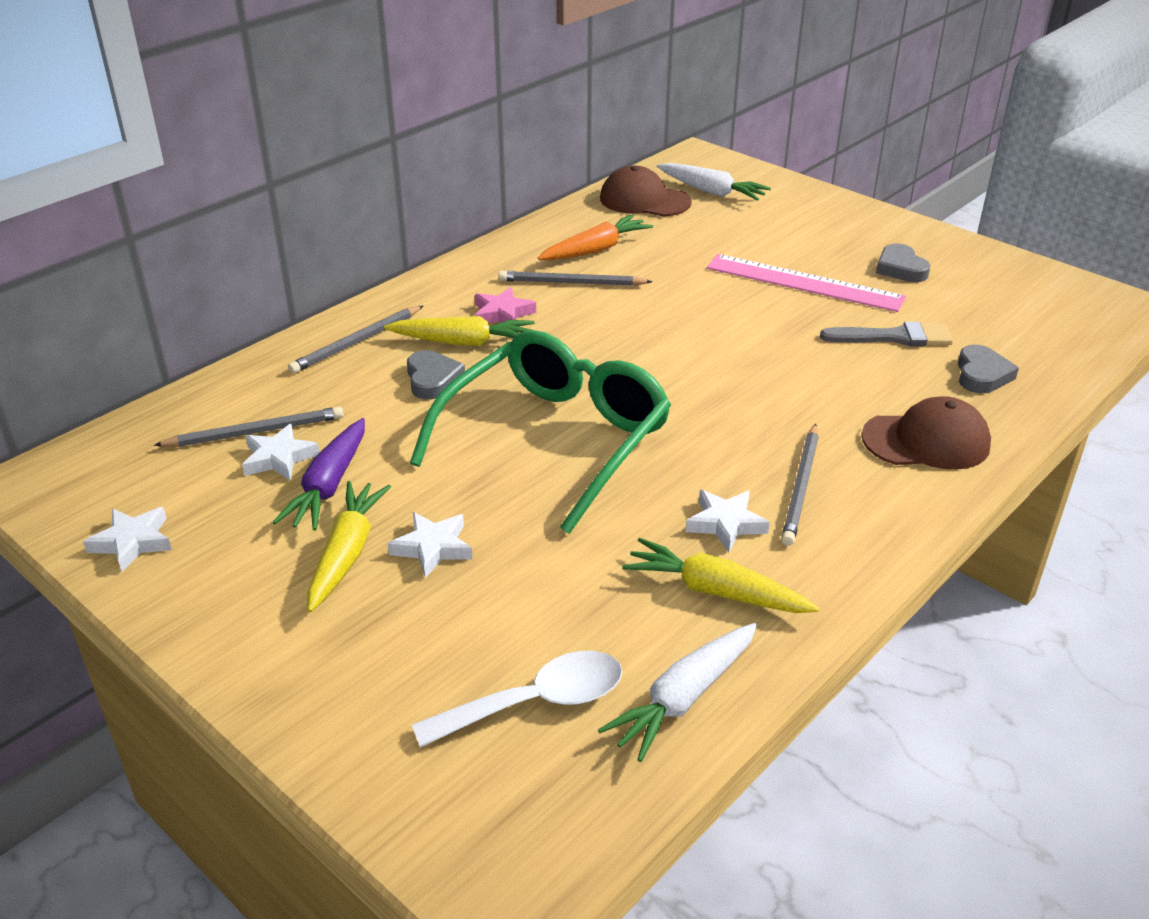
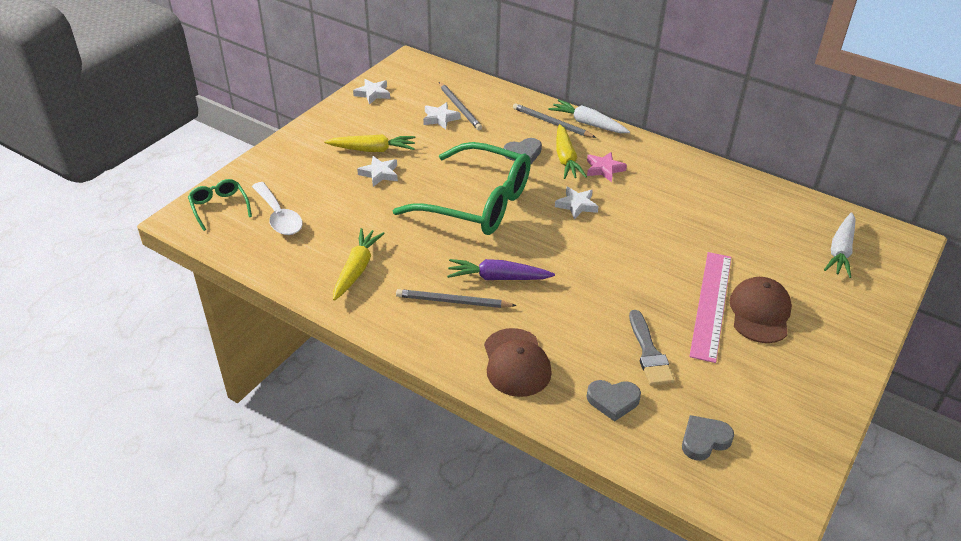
camera: 80 degrees right, 5 degrees up
(329, 486) = (421, 136): purple carrot -> purple carrot (497, 278)
(477, 813) = (219, 207): none -> green glasses
(572, 283) = (655, 193): grey pencil -> none
(596, 249) = (708, 199): orange carrot -> none
(644, 200) = (800, 216): brown cap -> brown cap (760, 313)
(683, 698) = (281, 261): white carrot -> white carrot (588, 123)
(725, 524) = (413, 271): white star -> white star (576, 205)
(900, 268) = (765, 362): grey heart -> grey heart (704, 440)

